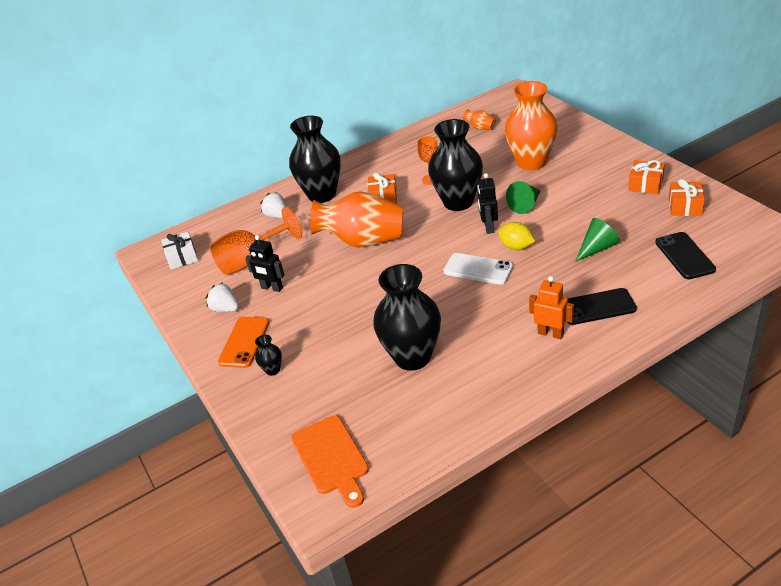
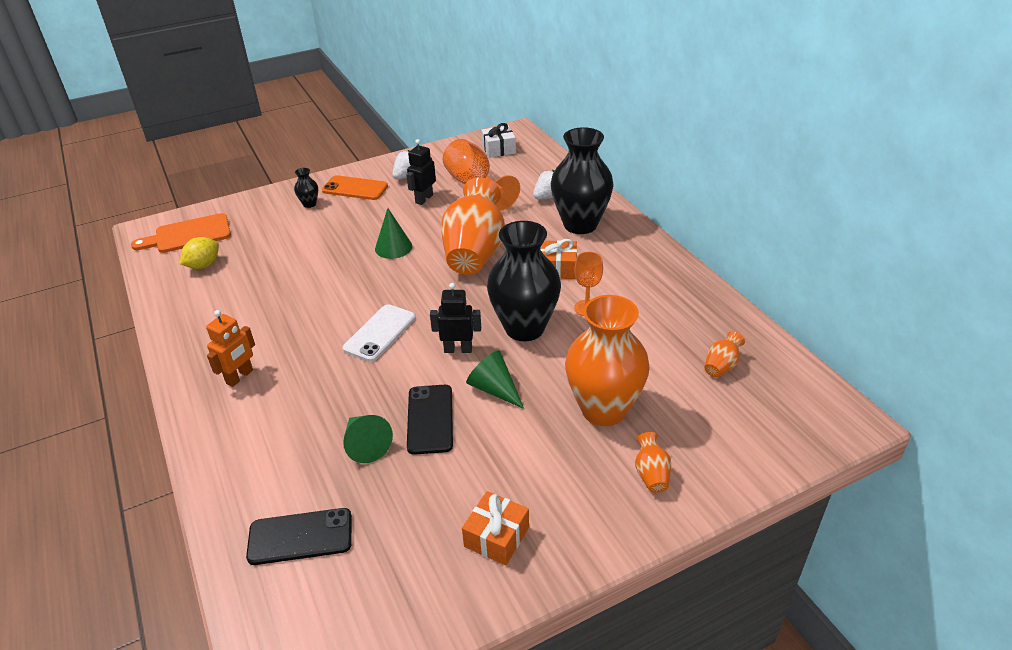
camera: 90 degrees right, 0 degrees up
(356, 289) = (393, 247): none -> green cone
(412, 357) = (271, 280): black vase -> none
(516, 247) = (406, 369): yellow lemon -> yellow lemon (203, 265)
(577, 143) = (651, 474): none -> orange vase
(597, 307) = (256, 423): black phone -> black phone (430, 419)
(685, 206) = (416, 573): orange gift -> none

